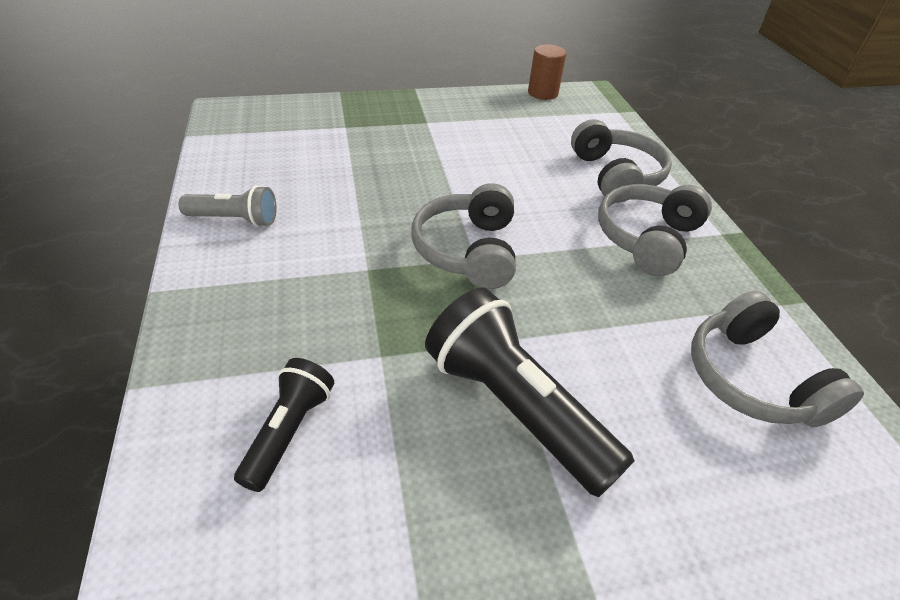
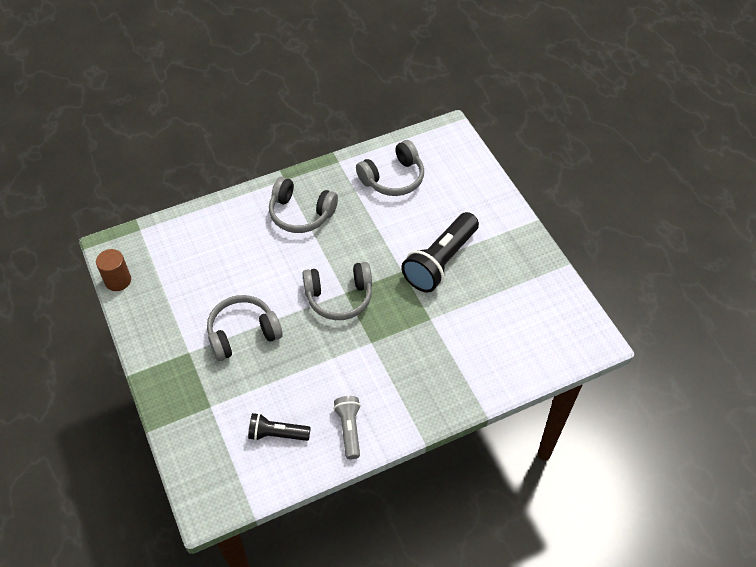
camera: 100 degrees left, 10 degrees up
(289, 431) = (483, 341): black flashlight -> black flashlight (277, 434)
(615, 175) = (235, 229): grey headphones -> grey headphones (243, 333)

